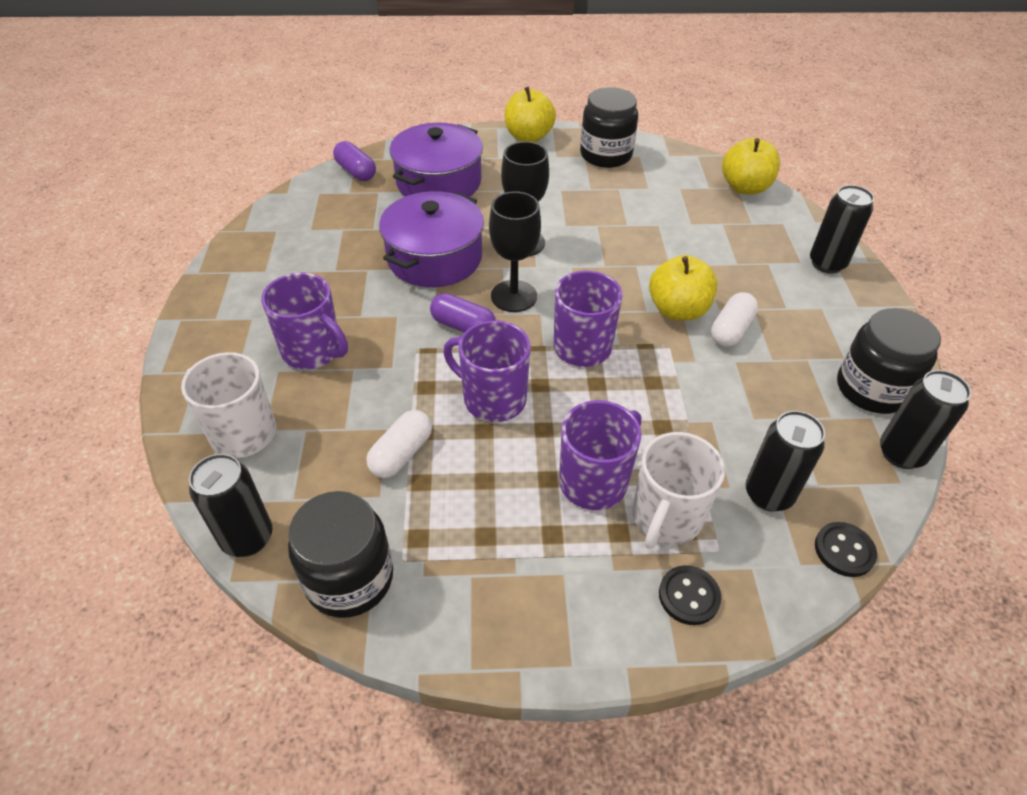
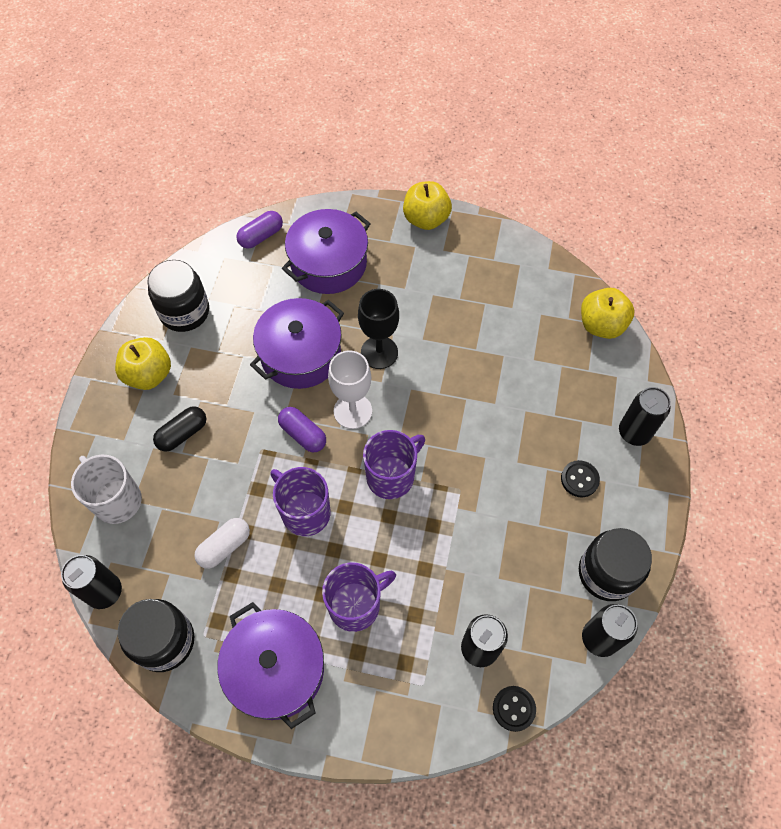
camera: 15 degrees right, 15 degrees up
(313, 351) = (182, 434): purple mug -> black capsule
(356, 172) = (261, 236): purple capsule -> purple capsule turned 75 degrees clockwise
(514, 296) = (352, 411): black goblet -> white goblet
(517, 577) = (276, 669): none -> purple pot
(606, 155) = (489, 257): black jar -> black jar (184, 312)
(666, 518) = (396, 649): white mug -> none
(678, 310) = (482, 456): yellow apple -> yellow apple (149, 375)
(689, 596) = (387, 714): black button -> black button (579, 479)
(731, 330) = (517, 487): white capsule -> none

